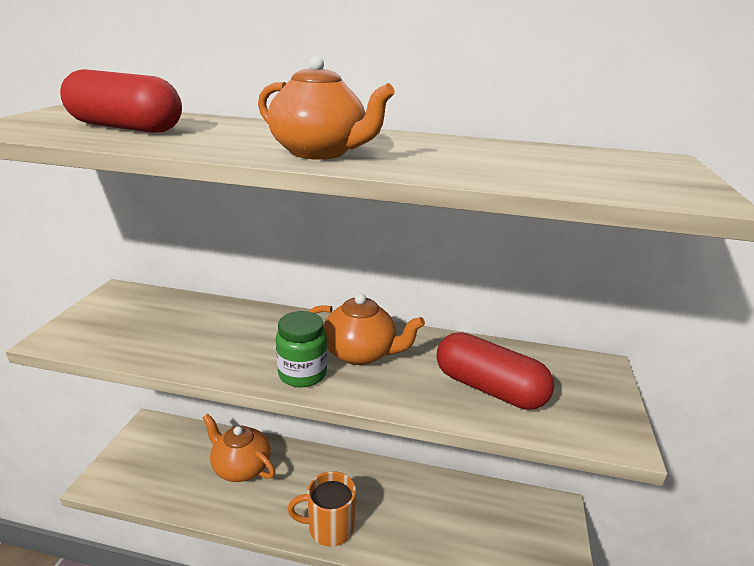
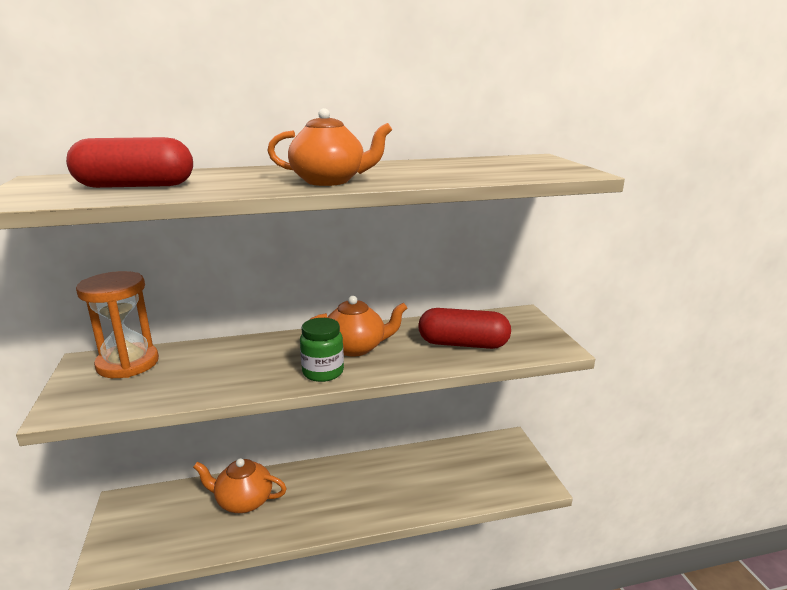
camera: 25 degrees left, 5 degrees down
(145, 305) = (128, 363): none -> orange hourglass
(329, 527) = (352, 514): orange mug -> none

